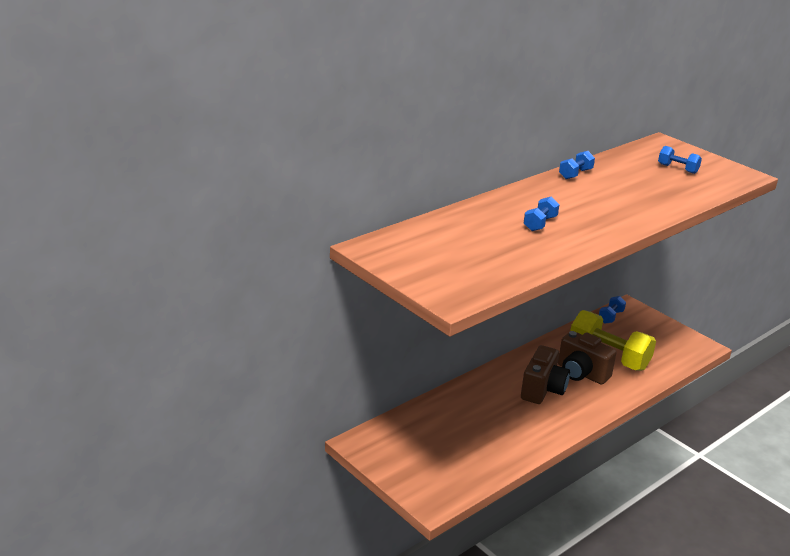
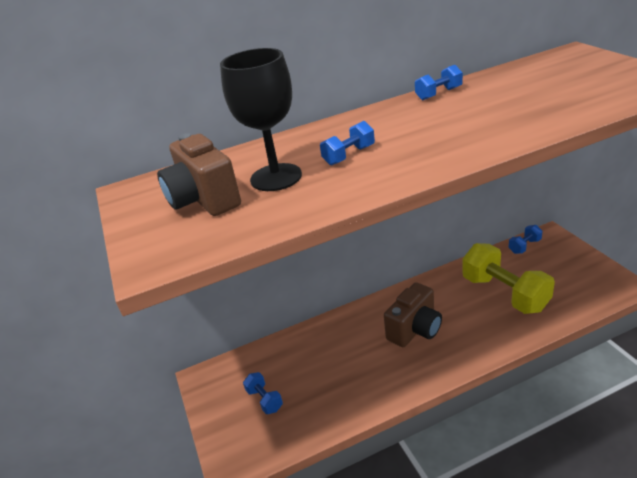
camera: 25 degrees right, 5 degrees up
(494, 239) = (276, 177): none -> black goblet
(581, 373) = (466, 312): brown camera -> brown camera (204, 200)
(677, 169) = (576, 79): blue dumbbell -> blue dumbbell (264, 400)

